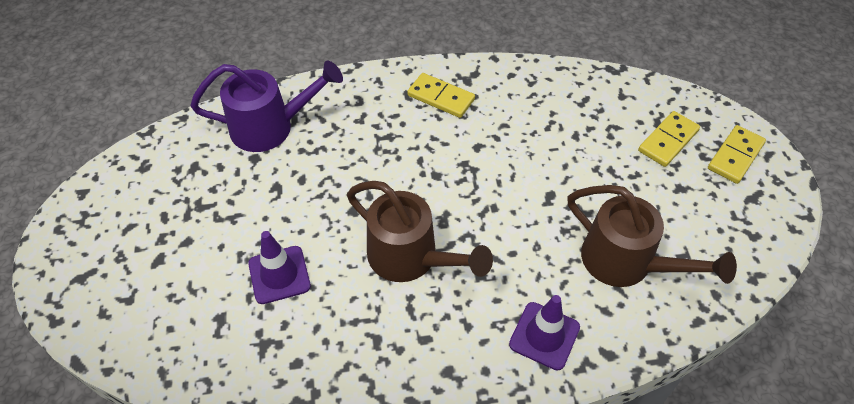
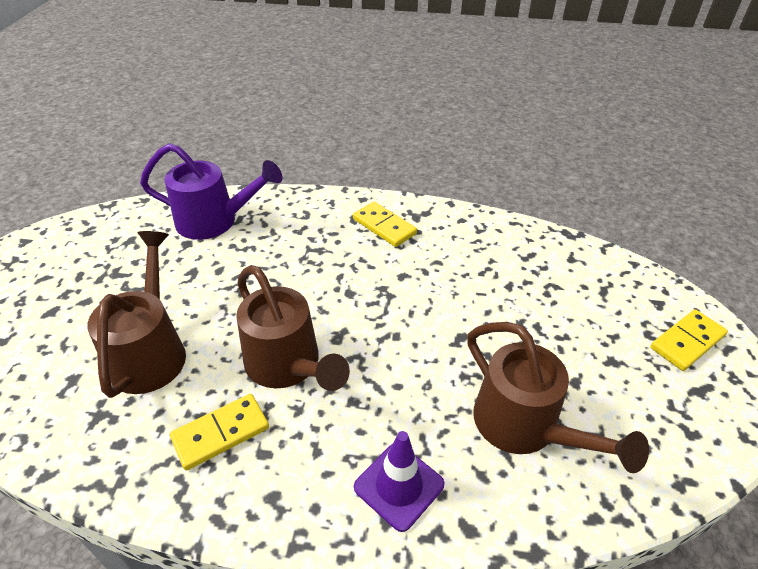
camera: 15 degrees right, 10 degrees down
(279, 275) = (151, 351): purple traffic cone -> brown watering can
(668, 141) = (611, 311): yellow domino -> yellow domino (221, 433)

